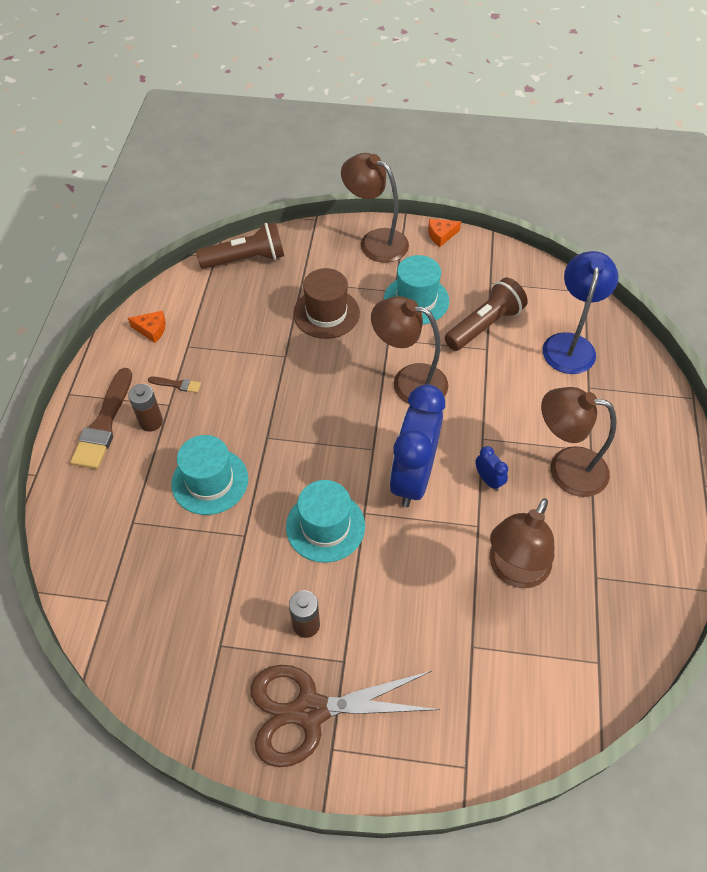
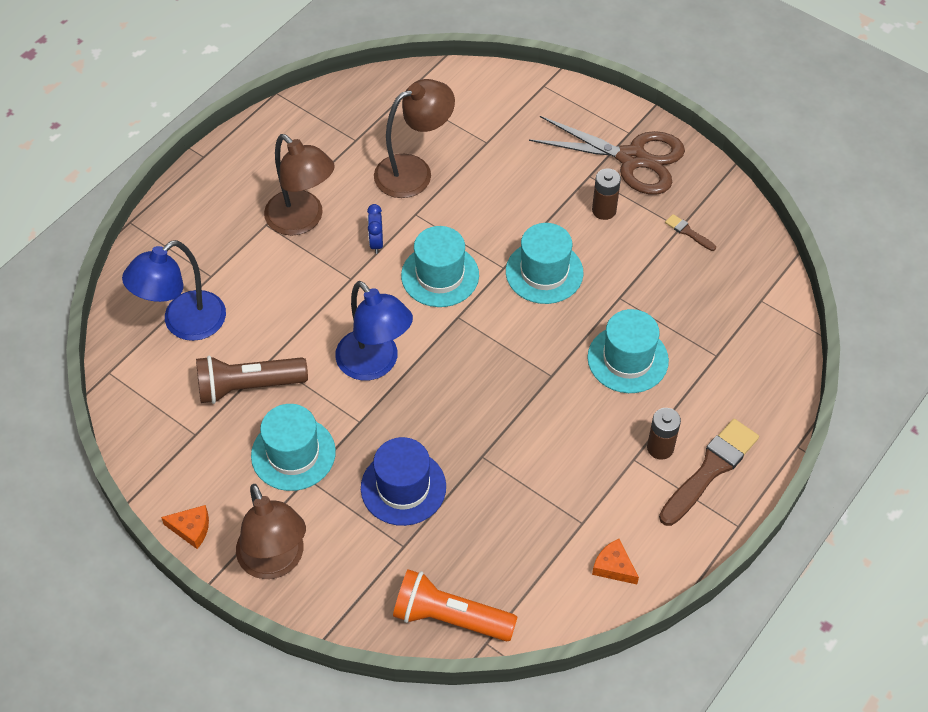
camera: 150 degrees left, 0 degrees up
(177, 384) = (615, 478): brown brush -> brown brush (688, 232)
(246, 259) = (450, 617): brown flashlight -> orange flashlight
(326, 313) = (403, 487): brown hat -> blue hat
(408, 381) = (375, 364): brown lamp -> blue lamp
(413, 477) = (440, 275): blue clock -> turquoise hat

